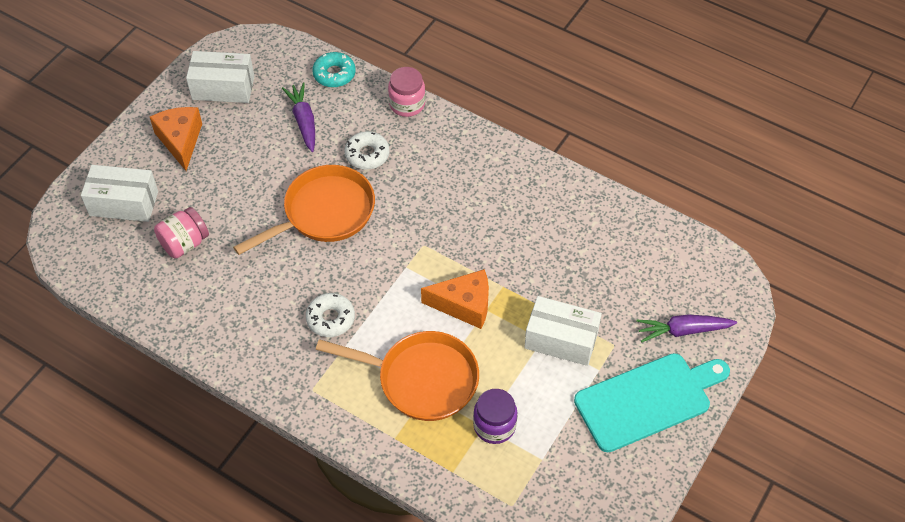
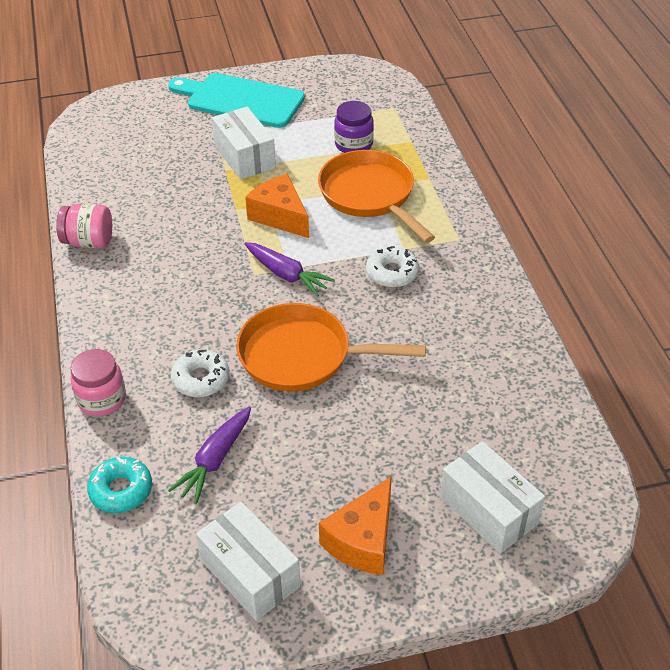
camera: 135 degrees left, 10 degrees down
(184, 243) = (459, 421): pink jar -> pink jar (89, 242)
(683, 330) = (163, 114): purple carrot -> purple carrot (286, 275)

